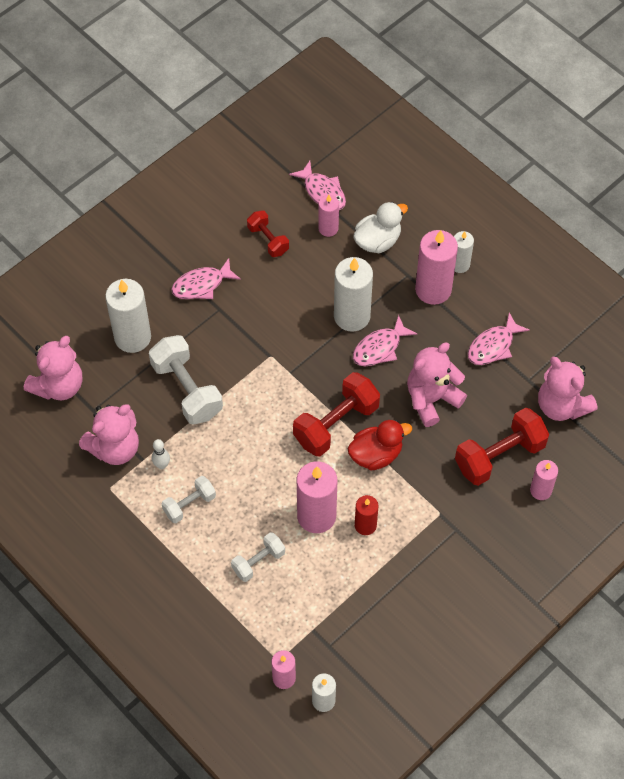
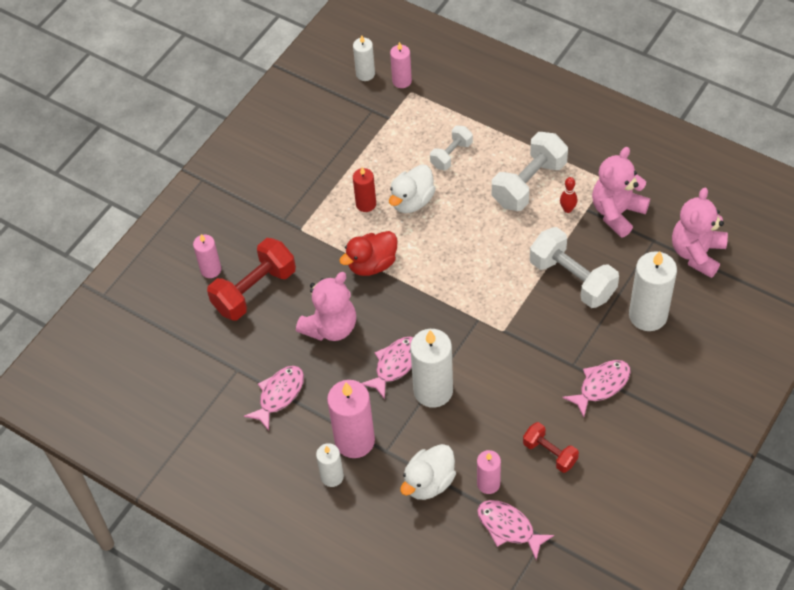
camera: 170 degrees right, 5 degrees down
(162, 465) = (567, 209): white bowling pin -> red bowling pin
(189, 504) = (529, 184): white dumbbell -> white dumbbell, size x1.74
(316, 516) = (412, 201): pink candle -> white duck
(336, 424) = (418, 282): red dumbbell -> none
(561, 406) = (200, 351): pink teddy bear -> none

